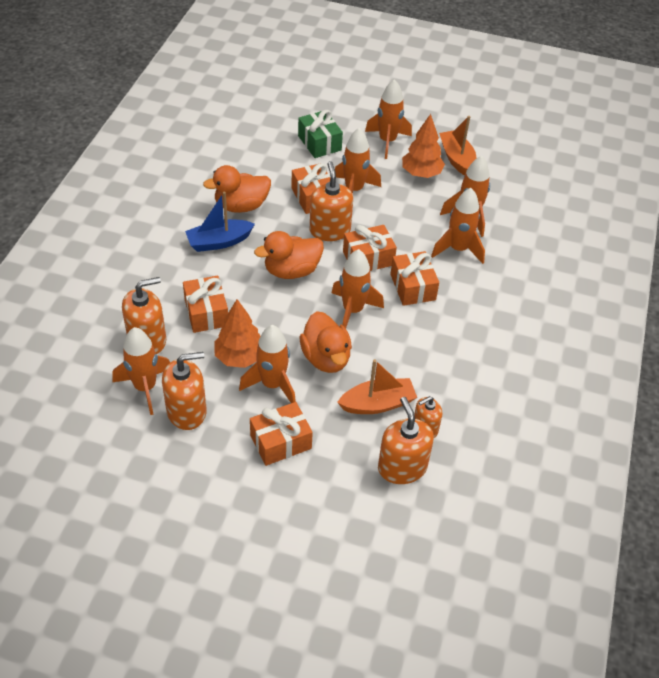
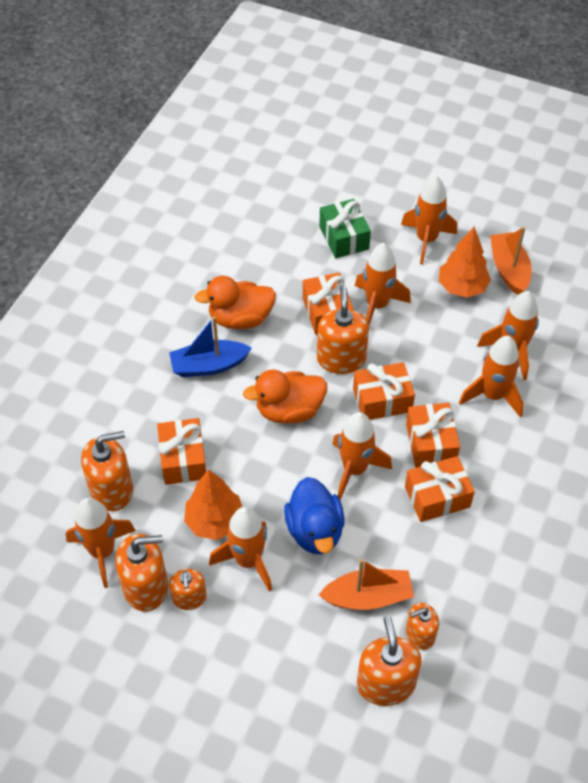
camera: 10 degrees right, 5 degrees up
(225, 417) = (189, 598): none -> orange soap dispenser
(280, 442) = (248, 636): orange gift -> orange gift (437, 497)
(326, 358) = (315, 530): orange duck -> blue duck

